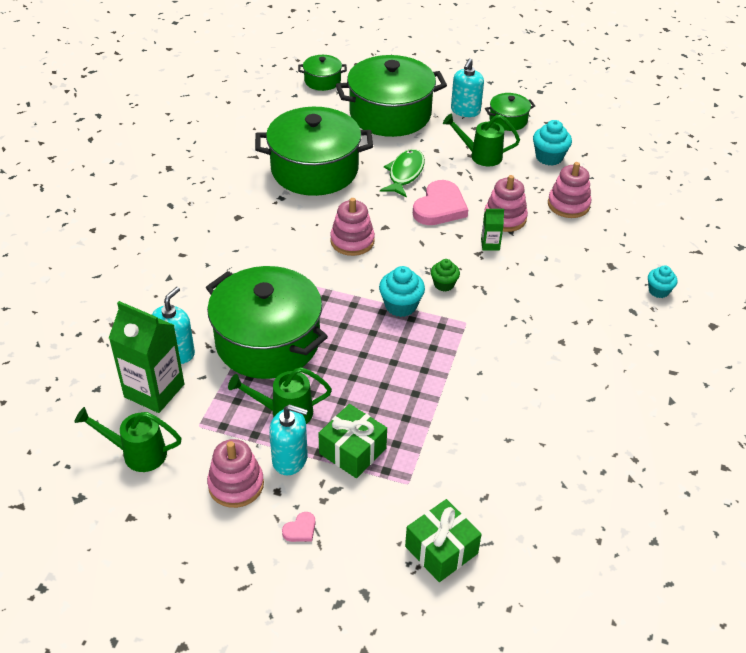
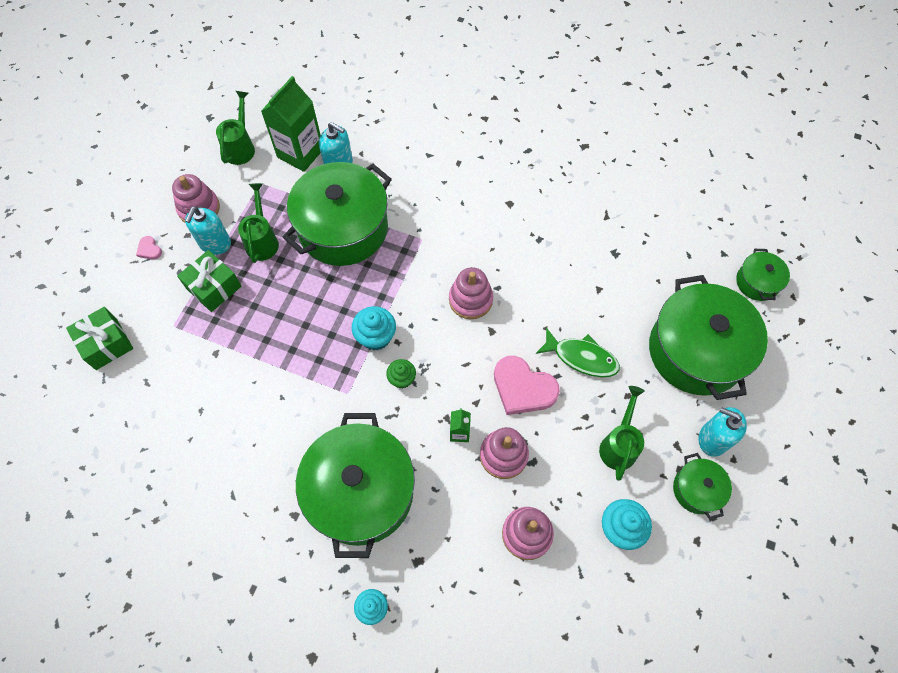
camera: 95 degrees right, 20 degrees up
(314, 170) = (585, 270): green pot -> green pot (361, 492)

